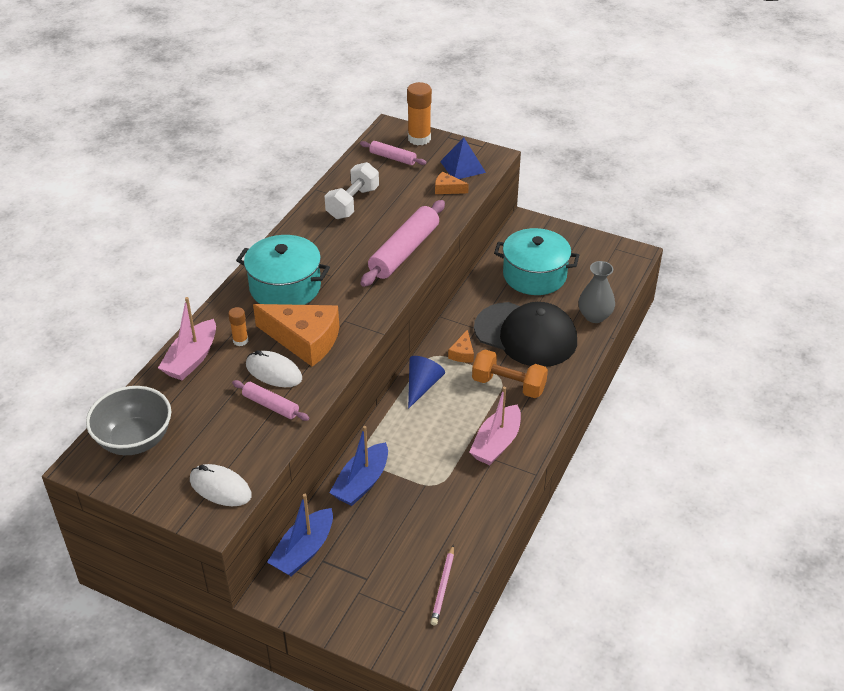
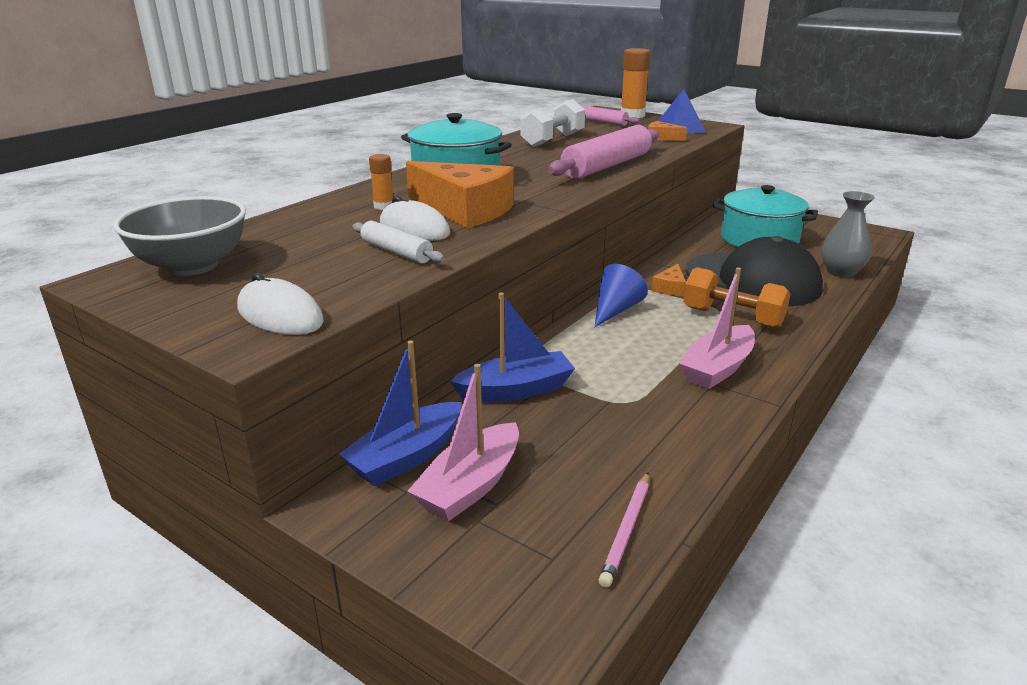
camera: 10 degrees right, 15 degrees down
(191, 359) = (315, 214): pink boat -> pink boat (470, 486)
(271, 405) = (397, 252): pink rolling pin -> white rolling pin
(361, 483) = (515, 390): blue boat -> blue boat turned 150 degrees counterclockwise

